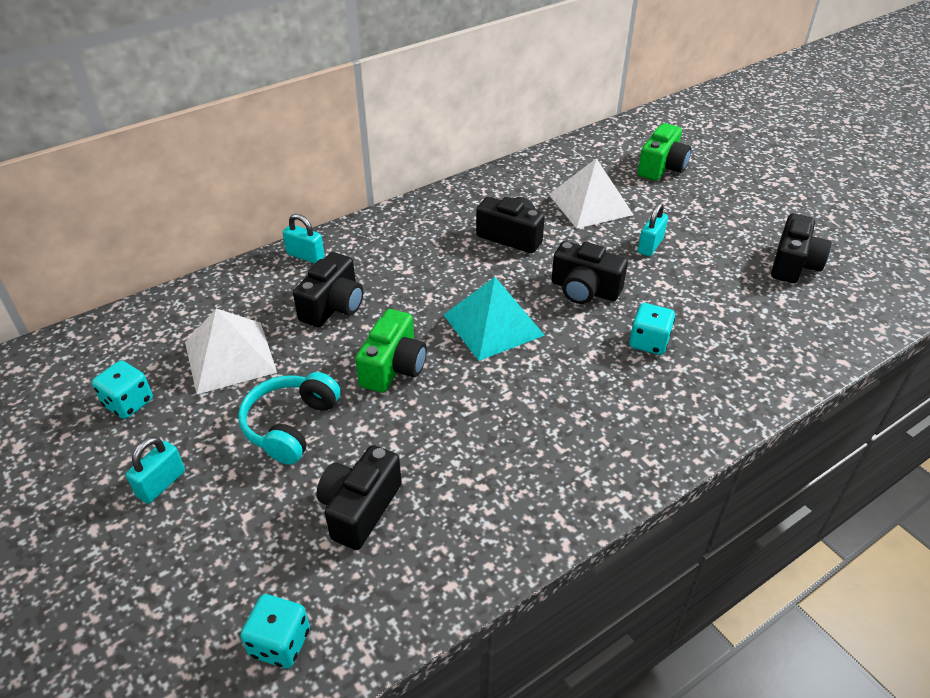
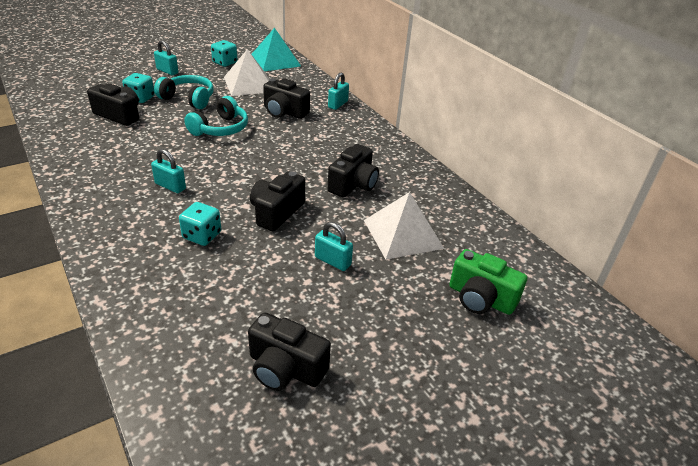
camera: 90 degrees right, 5 degrees down
(280, 643) = (59, 96): turquoise dice -> turquoise dice (140, 98)
(393, 367) = (220, 129): green camera -> turquoise headphones
(493, 325) = (248, 166): turquoise pyramid -> turquoise pyramid (275, 61)
(560, 390) = (170, 186): none -> turquoise padlock

